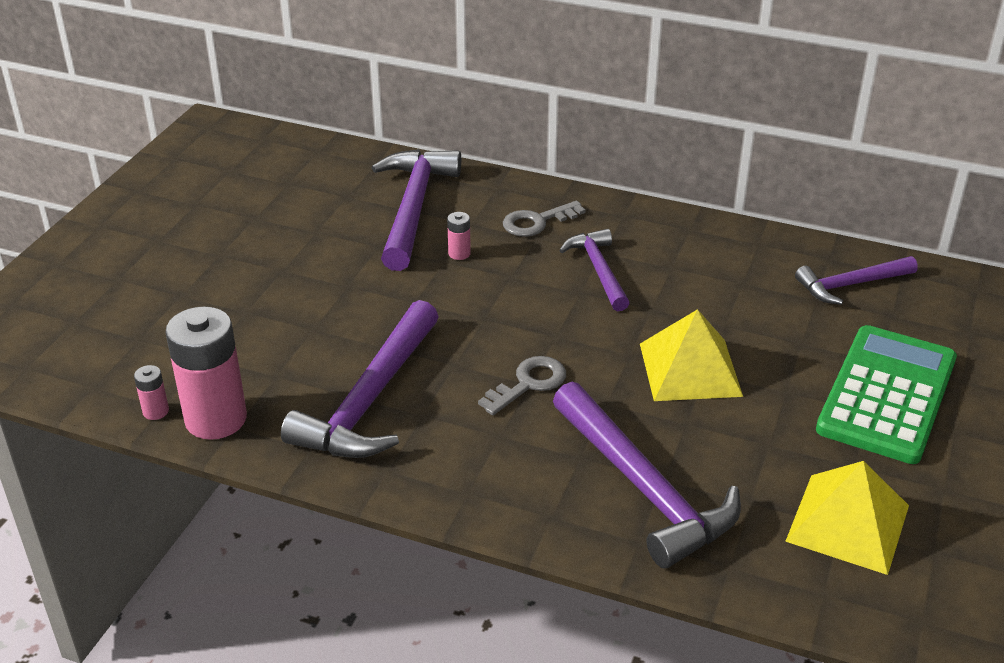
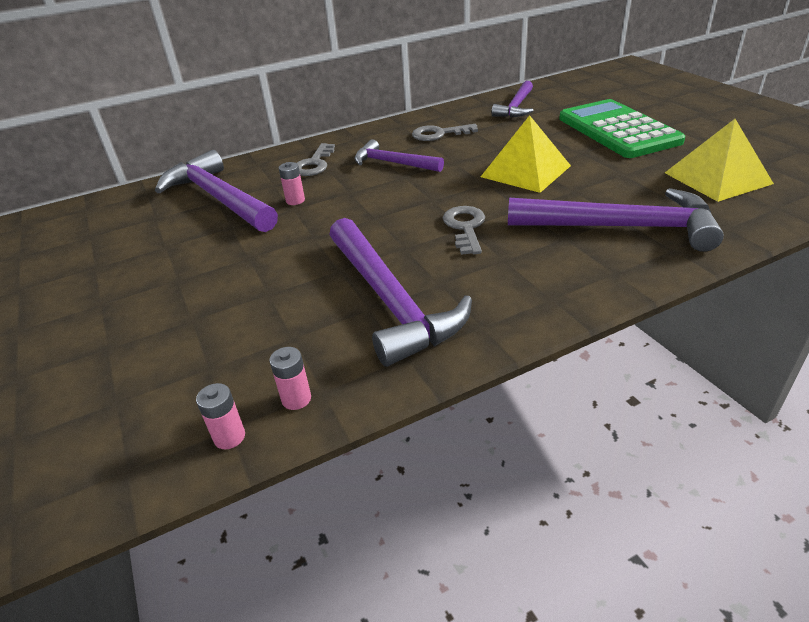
camera: 45 degrees left, 0 degrees up
(216, 419) = (296, 399): pink battery -> pink battery, size x0.42
(702, 265) = (439, 134): none -> grey key

